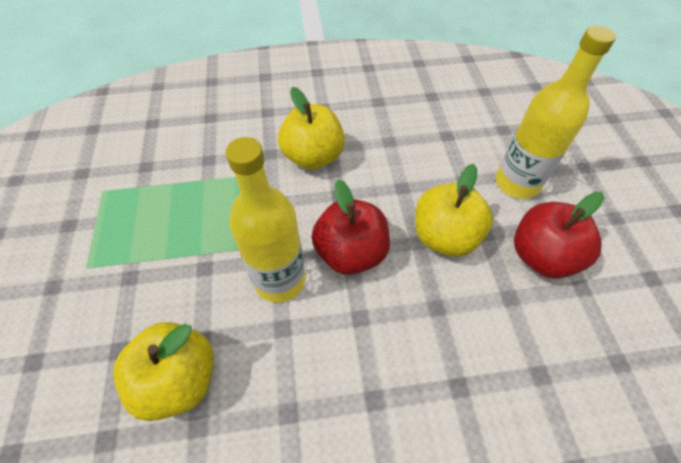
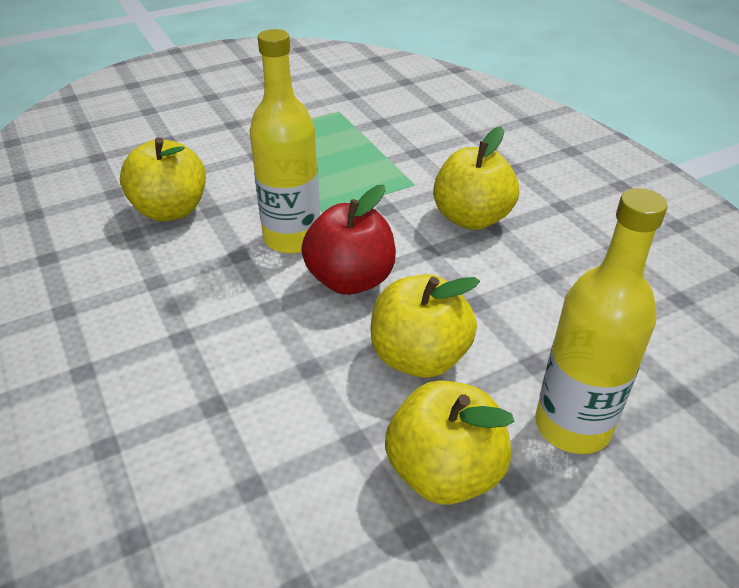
camera: 70 degrees right, 15 degrees down
(541, 256) = (444, 472): red apple -> yellow apple

